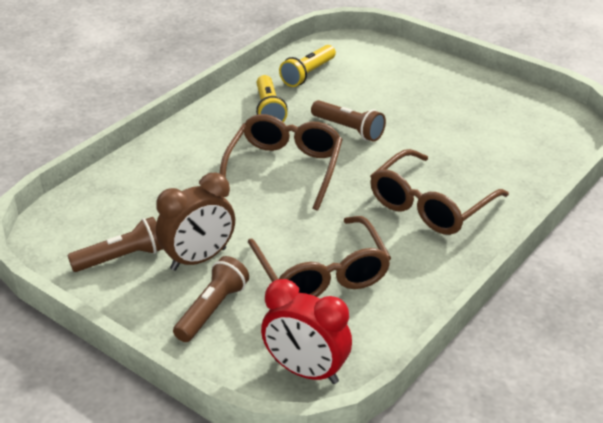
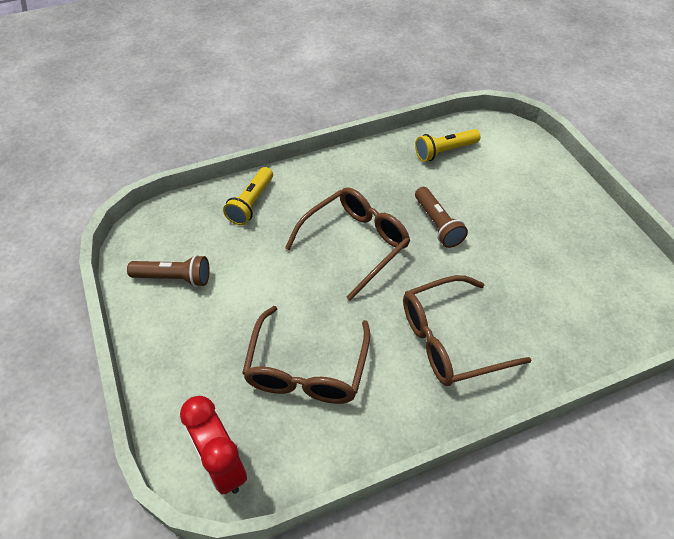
camera: 30 degrees right, 15 degrees up
(198, 259) = (226, 306): brown clock -> none
(212, 310) = (199, 362): brown flashlight -> none
(269, 110) = (386, 177): yellow flashlight -> yellow flashlight (251, 203)

